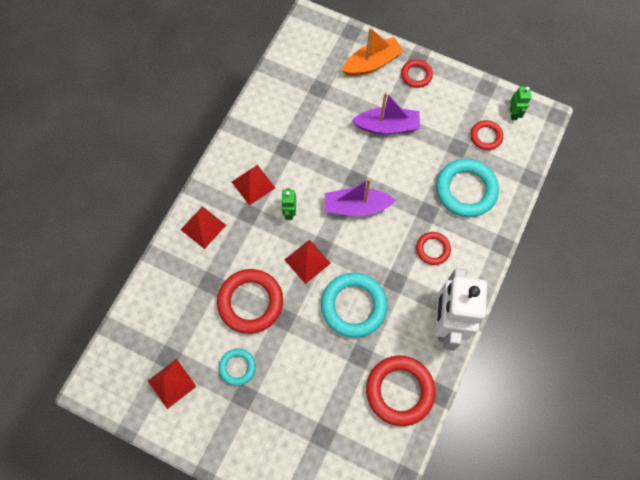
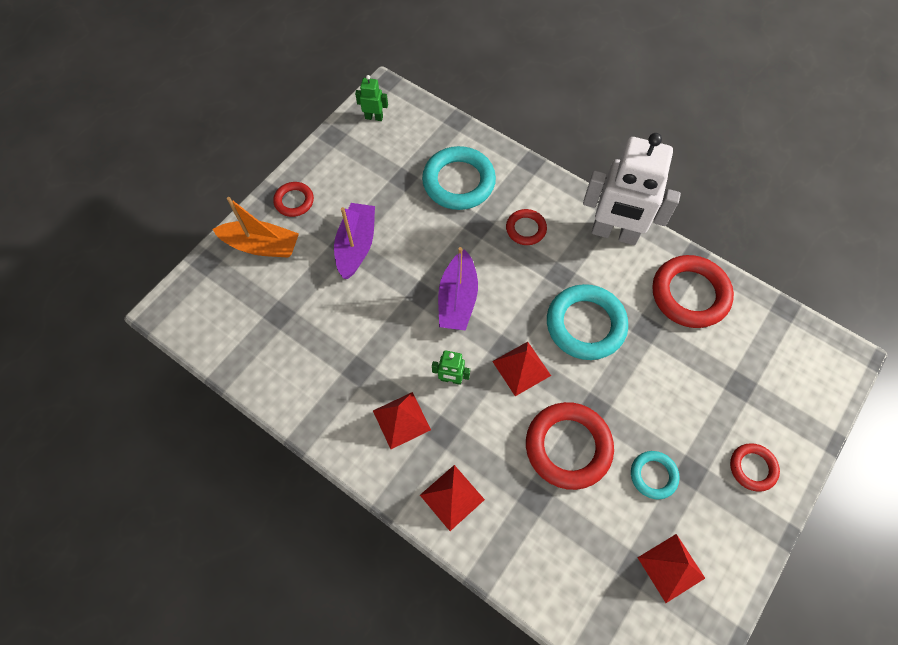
camera: 80 degrees left, 5 degrees down
(372, 63) = (261, 246): orange boat -> orange boat turned 120 degrees clockwise
(486, 136) = (396, 149): red ring -> red ring (752, 468)

